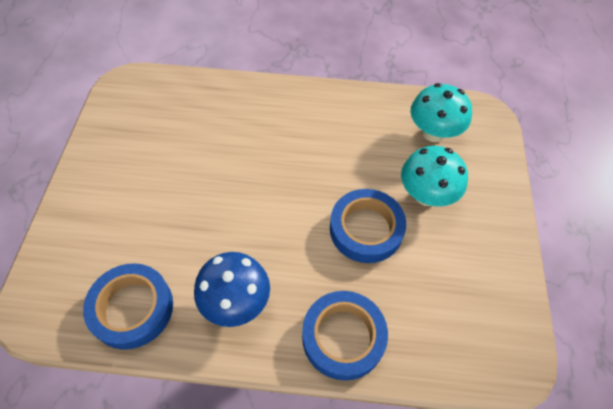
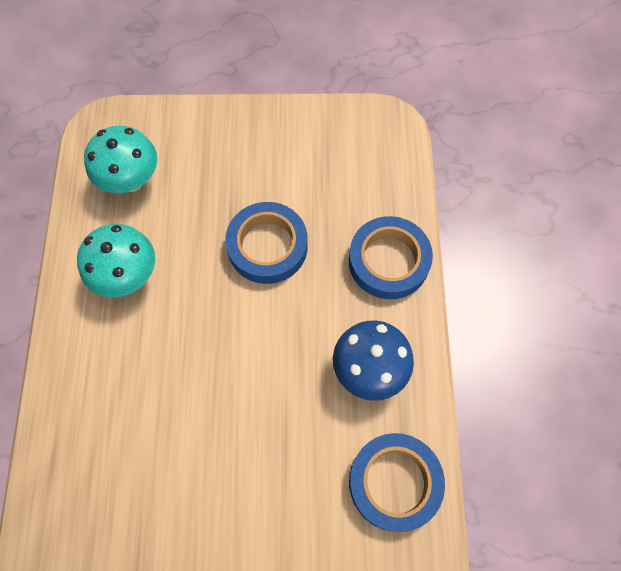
camera: 95 degrees left, 10 degrees up
(426, 195) = (219, 188): turquoise mushroom -> turquoise mushroom (127, 275)

